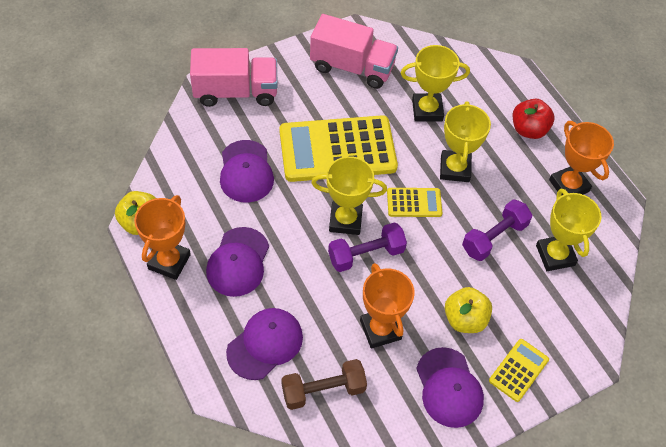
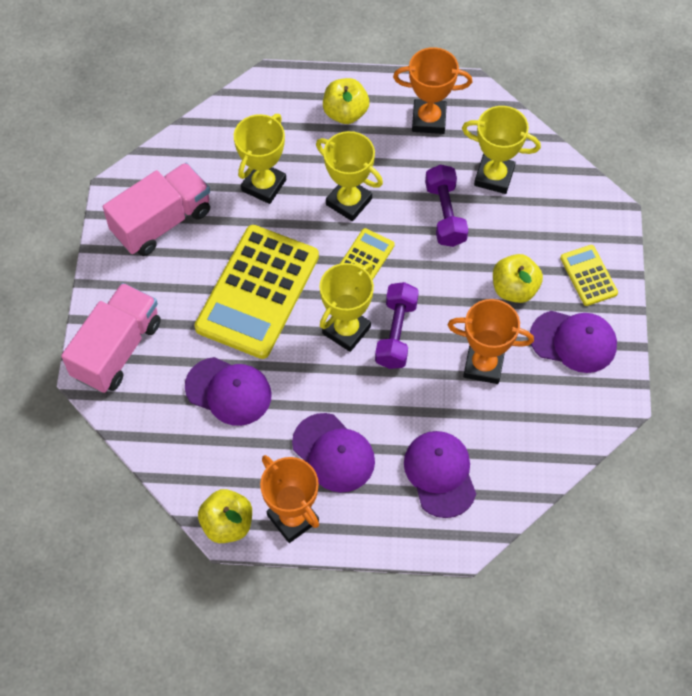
camera: 55 degrees left, 5 degrees up
(323, 390) = (517, 448): brown dumbbell -> none
(528, 129) = (345, 113): red apple -> yellow apple

